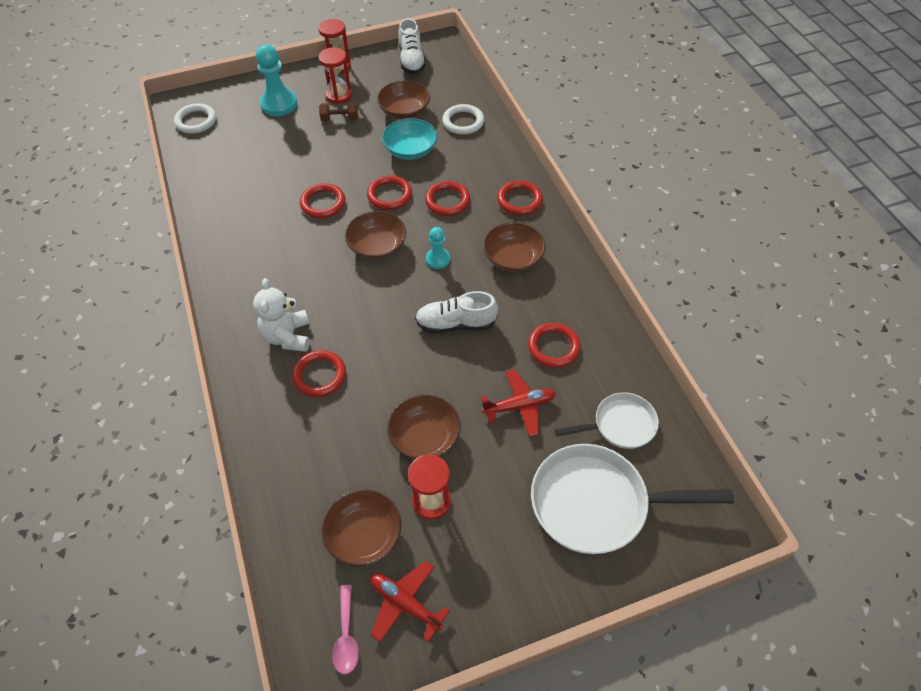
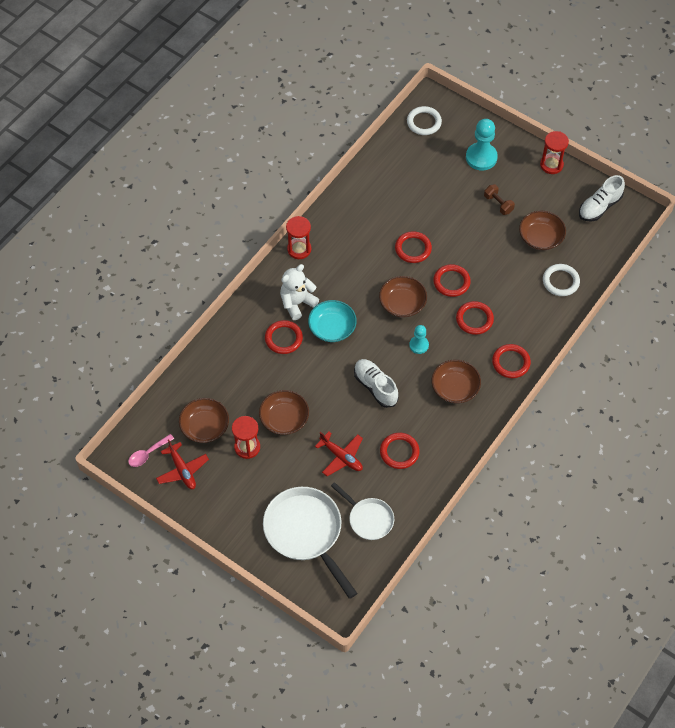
camera: 55 degrees right, 5 degrees up
(339, 95) = (521, 187): red hourglass -> red hourglass (299, 249)
(405, 604) = (182, 470): red plane -> red plane turned 150 degrees clockwise
(410, 150) = (504, 267): turquoise bowl -> turquoise bowl (332, 328)

